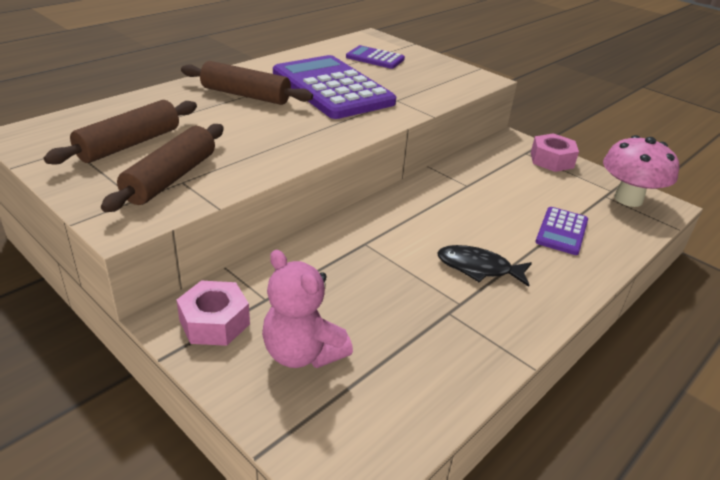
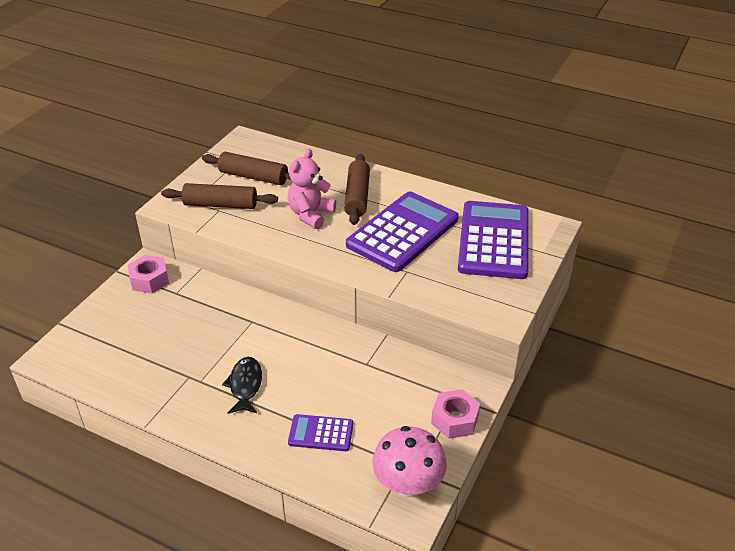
camera: 75 degrees right, 5 degrees up
(302, 353) = (133, 320): pink teddy bear -> pink teddy bear (311, 215)
(375, 58) = (494, 240): purple calculator -> purple calculator, size x2.09

